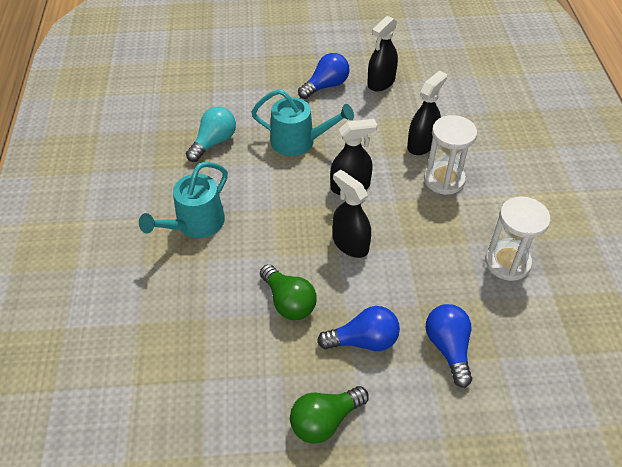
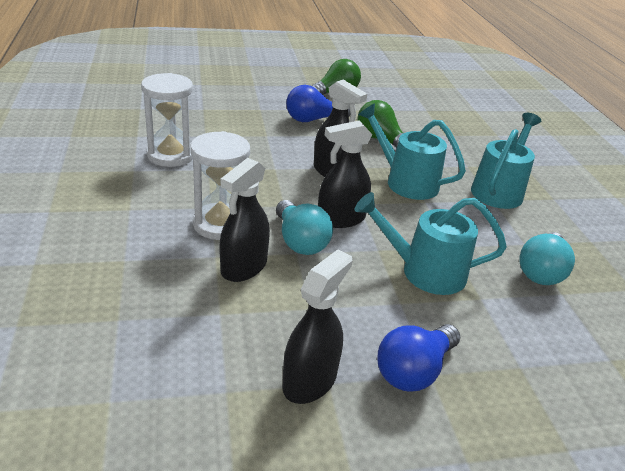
camera: 170 degrees right, 15 degrees down
(282, 232) = (405, 182): none -> turquoise watering can
(383, 165) = (300, 241): none -> turquoise light bulb
(448, 348) = (243, 114): blue light bulb -> none

